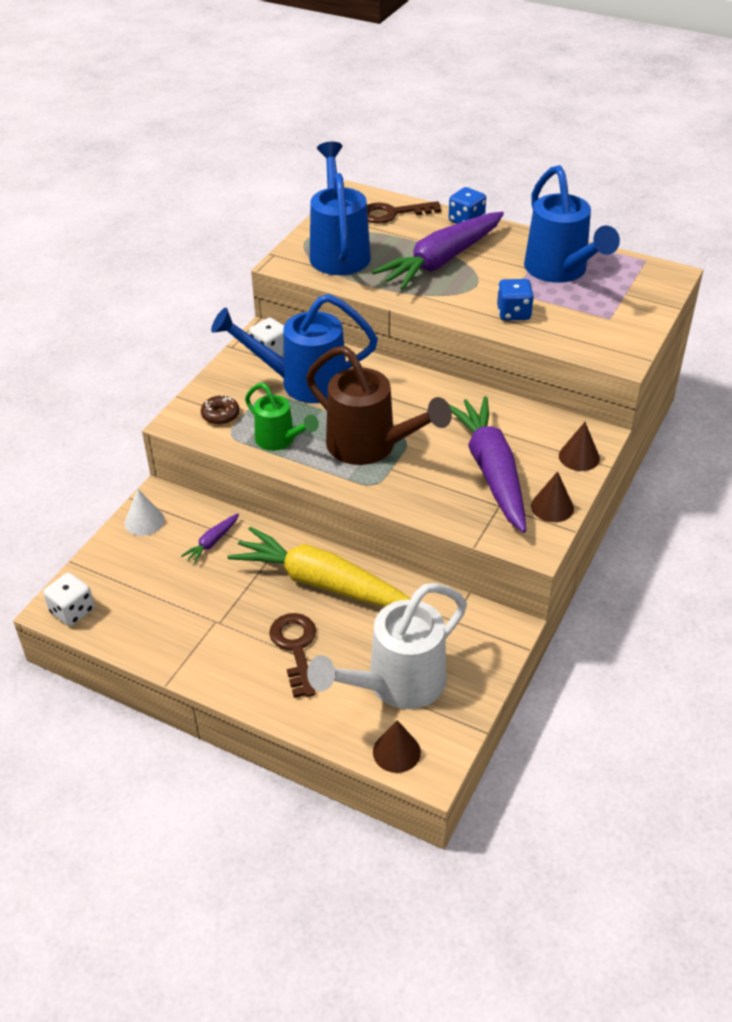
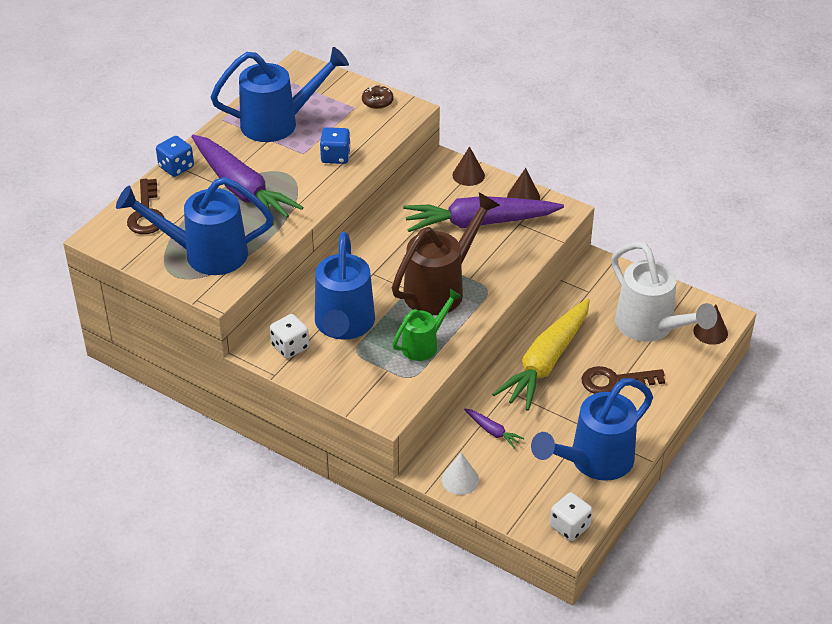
camera: 85 degrees left, 0 degrees up
(165, 630) = (593, 461): none -> blue watering can
(220, 415) = (381, 383): brown donut -> brown donut (377, 101)

